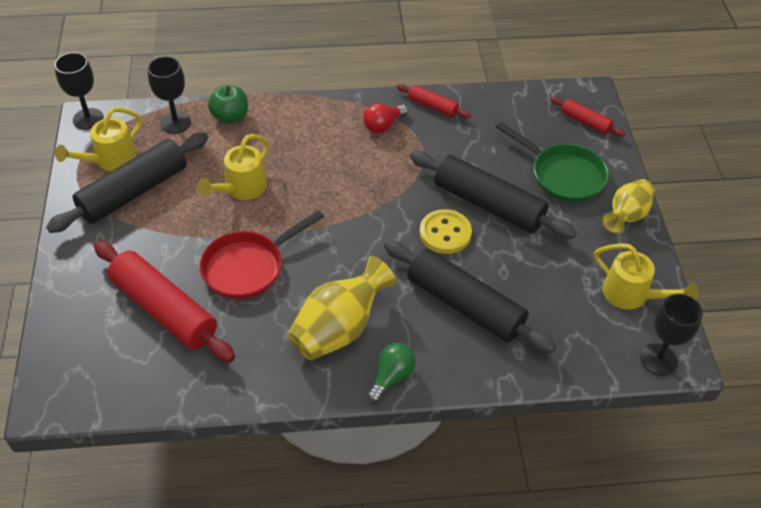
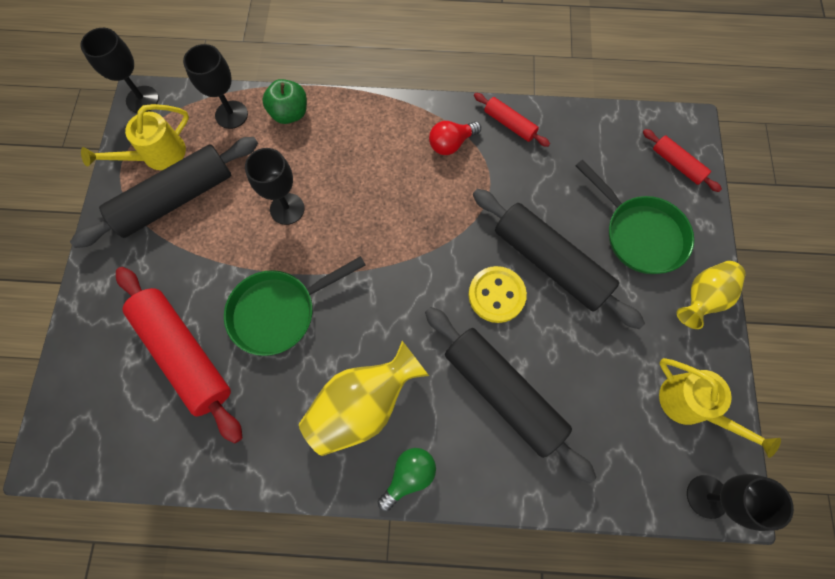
camera: 10 degrees right, 20 degrees up
(241, 189) = (287, 209): yellow watering can -> black goblet
(248, 267) = (279, 312): red pan -> green pan

